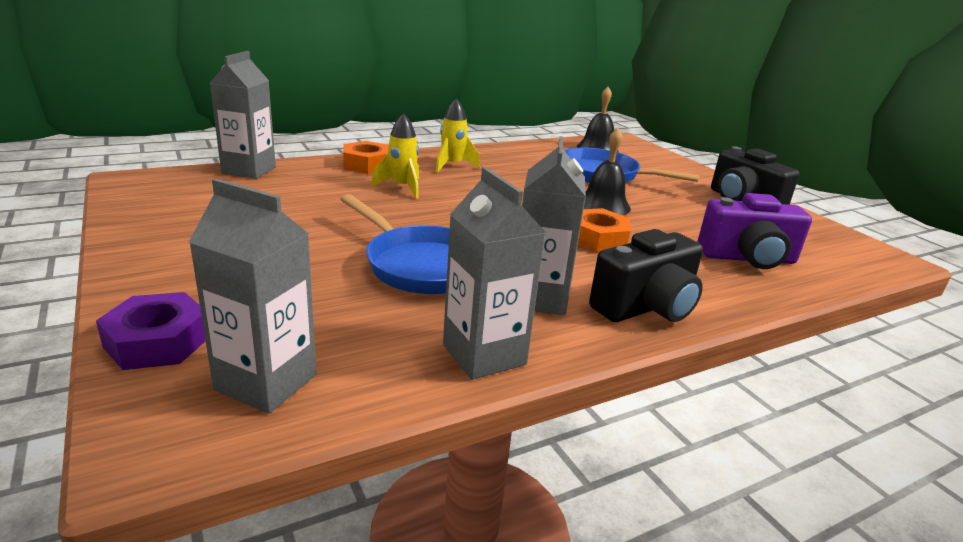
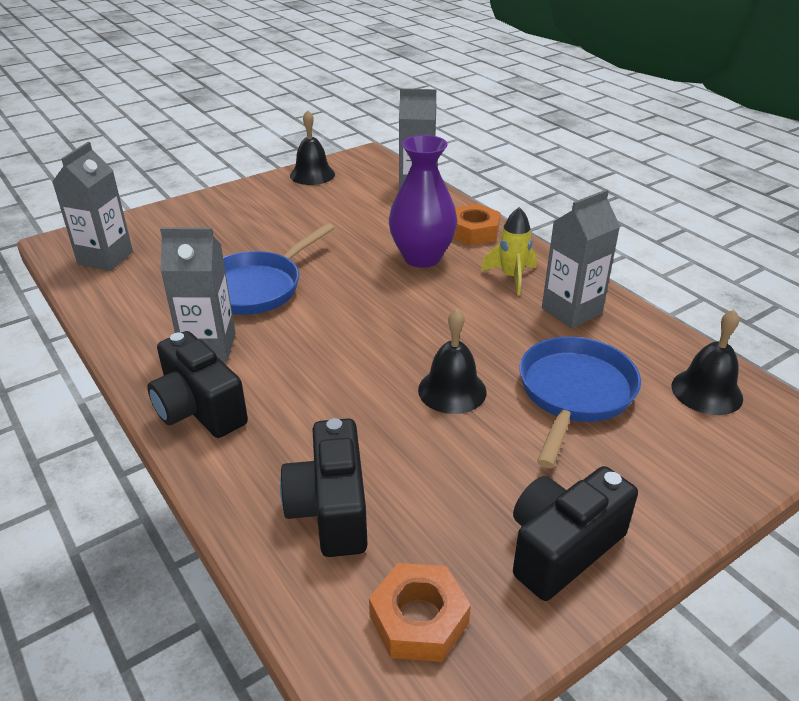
camera: 85 degrees right, 10 degrees up
(145, 212) = (312, 175): none -> black bell
(158, 341) = (147, 221): purple nut -> none
(402, 188) = (422, 257): yellow rocket -> purple vase
(484, 354) = (127, 326): grey carton -> grey carton (571, 311)
(597, 239) = (345, 383): orange nut -> orange nut (419, 619)
(748, 258) = (331, 509): purple camera -> black camera

